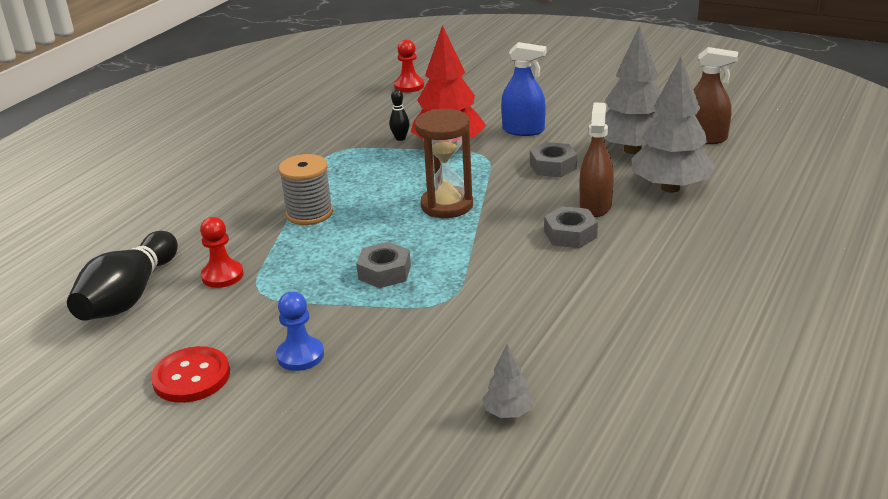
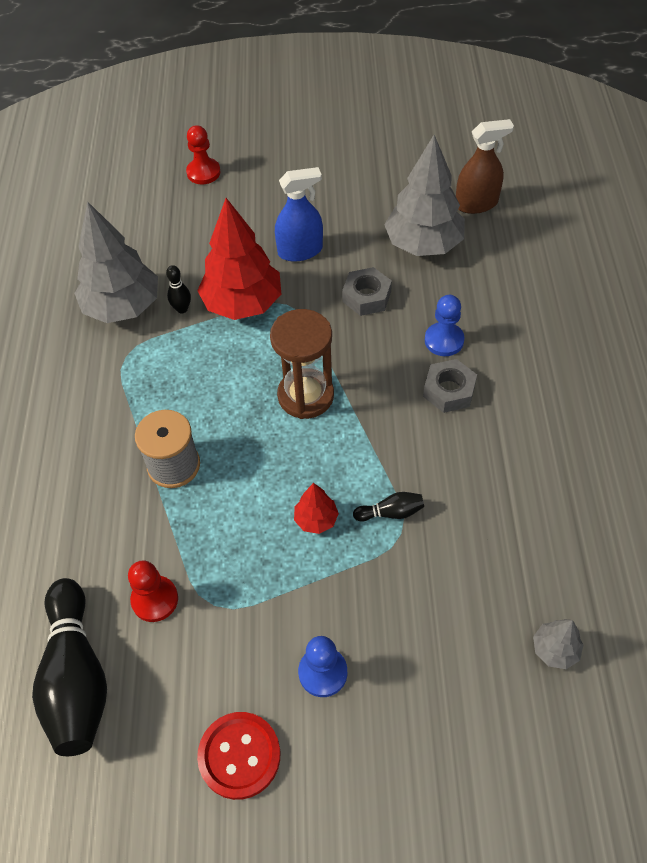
camera: 30 degrees left, 25 degrees up
(384, 272) = (316, 519): grey nut -> red tree
(409, 86) = (127, 217): red pawn -> red pawn (203, 172)
(448, 287) = (391, 512): none -> black bowling pin
(595, 206) = (444, 340): brown spray bottle -> blue pawn
(670, 188) = (492, 288): grey tree -> grey tree (122, 307)

